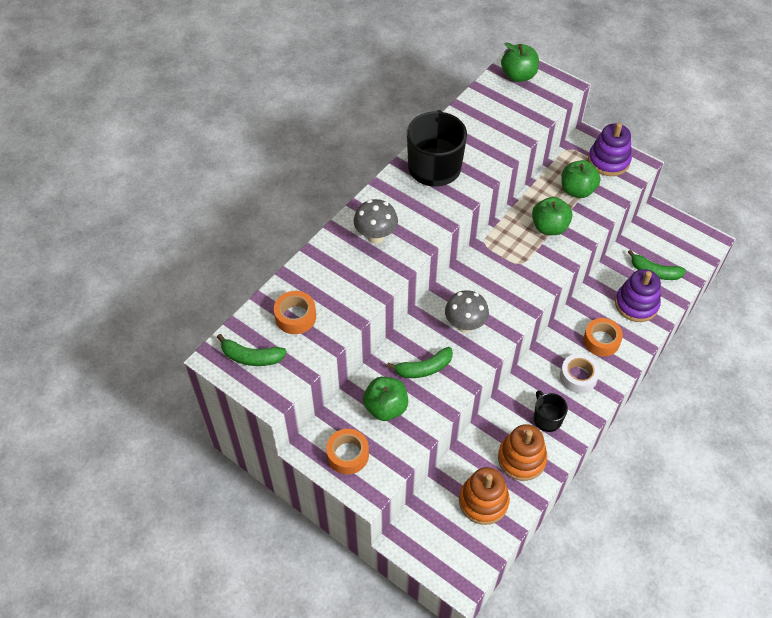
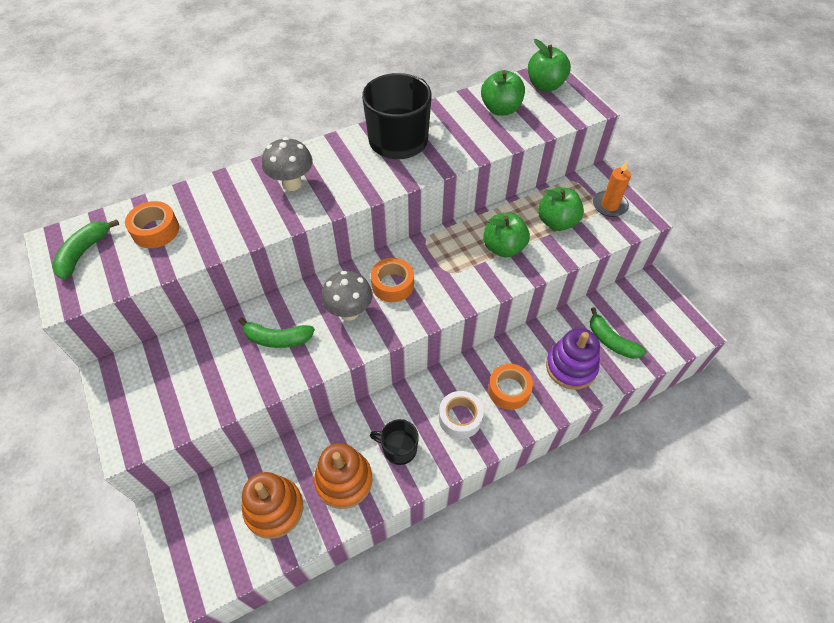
camera: 25 degrees right, 0 degrees up
(251, 357) = (84, 252): green banana -> green banana turned 75 degrees clockwise
(348, 455) = (139, 395): orange tape -> orange tape (392, 285)
(385, 407) = (211, 362): green apple -> green apple (500, 109)
(547, 418) = (398, 448): black mug -> black mug turned 75 degrees counterclockwise
(608, 161) = (609, 205): purple stacking toy -> orange candle

